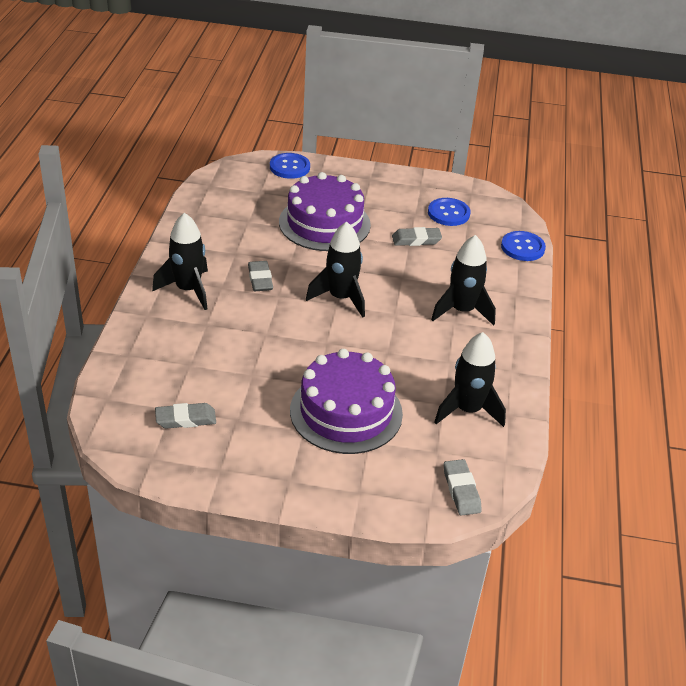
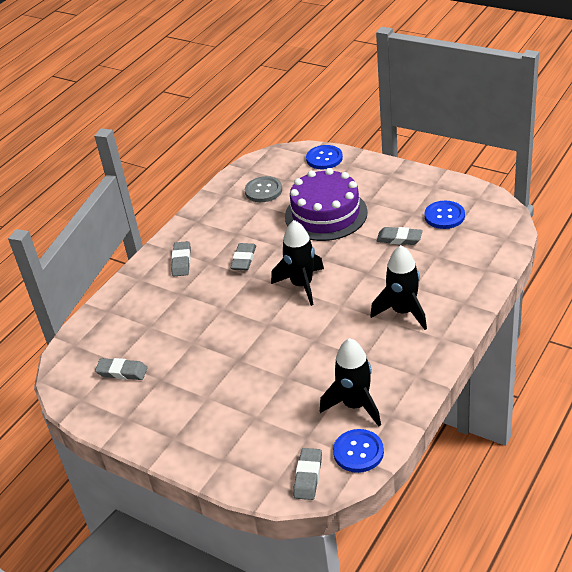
camera: 30 degrees right, 0 degrees up
(188, 290) = (181, 261): black rocket -> grey eraser
(240, 206) = (263, 191): none -> grey button
(346, 412) = (250, 388): purple cake -> none
(522, 247) = (497, 257): blue button -> blue button (358, 452)

